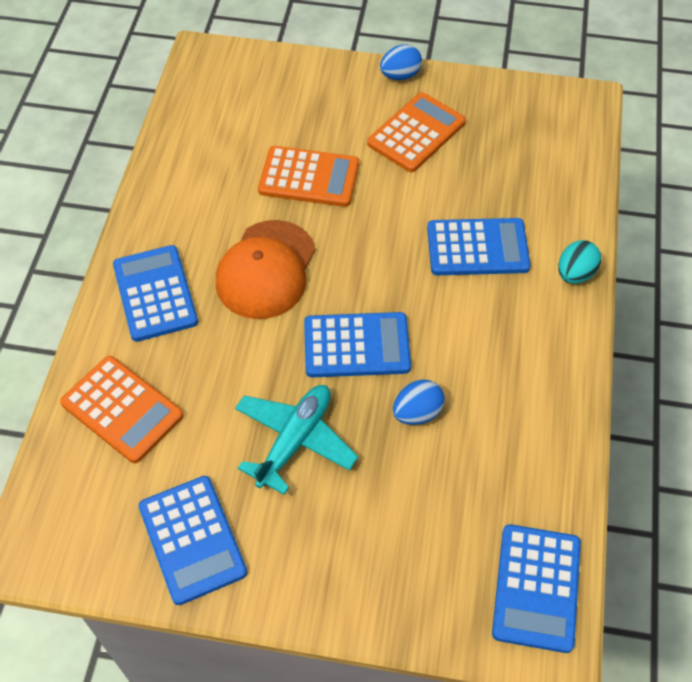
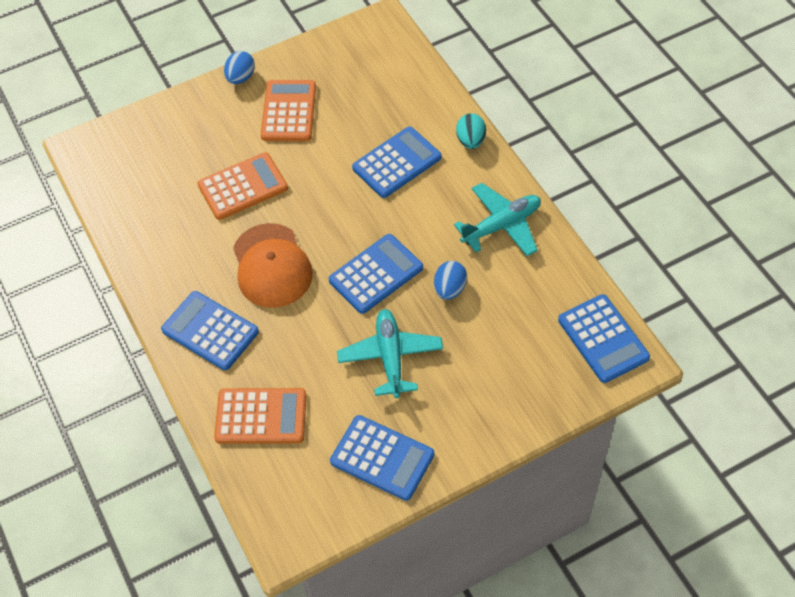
camera: 35 degrees left, 0 degrees up
(531, 383) = (501, 225): none -> turquoise plane

